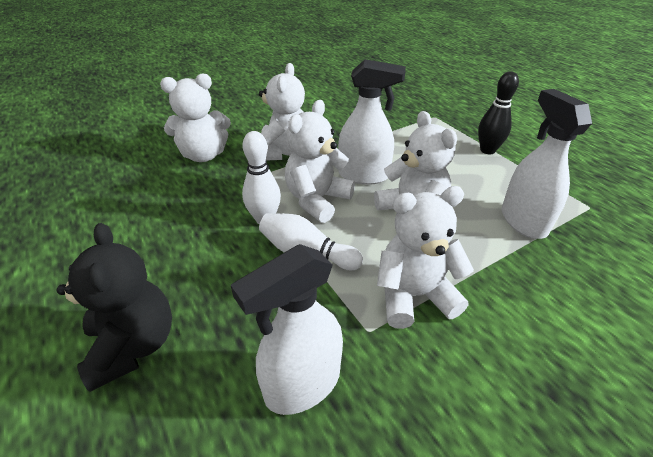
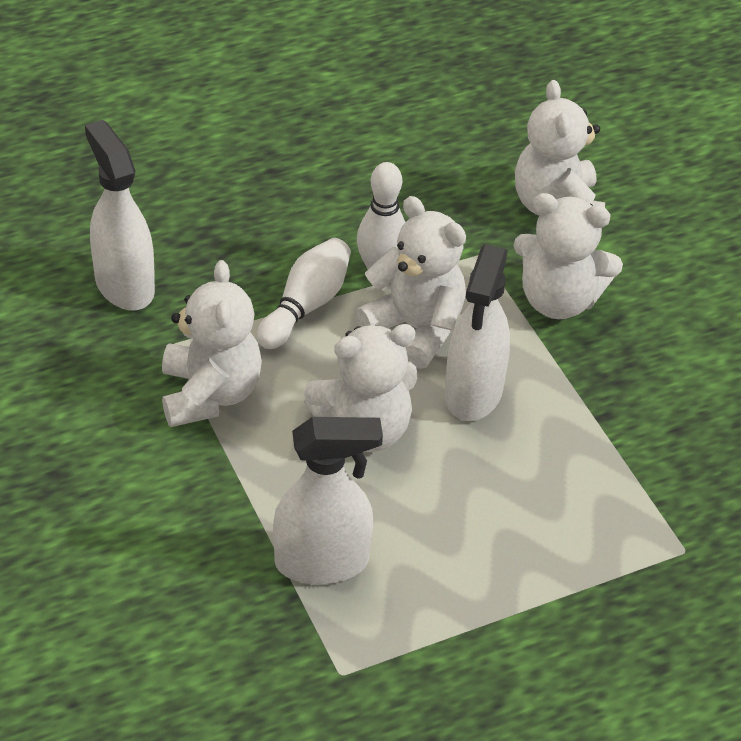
camera: 95 degrees right, 5 degrees up
(133, 345) = (203, 170): black teddy bear -> none
(487, 150) = (537, 594): black bowling pin -> none

